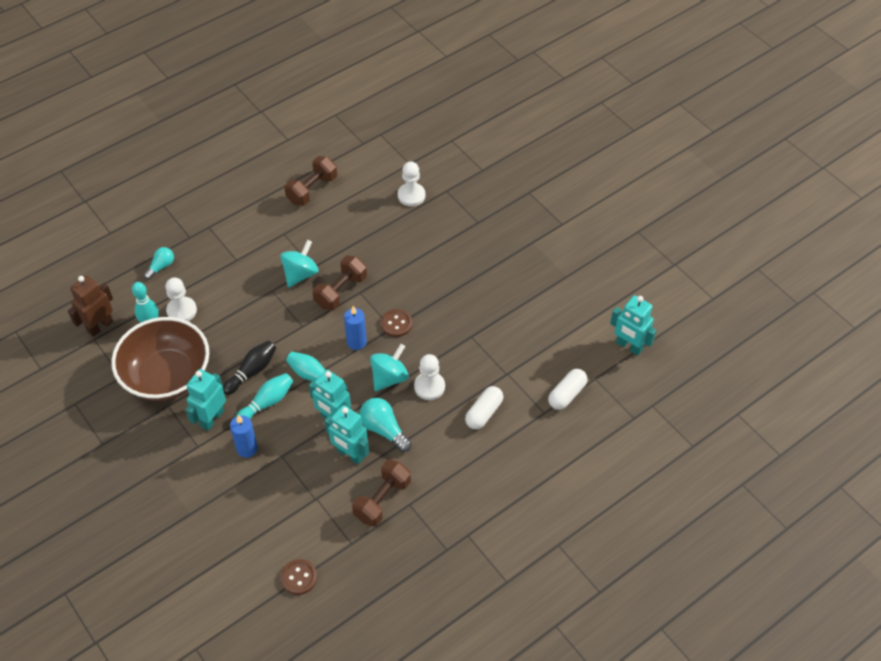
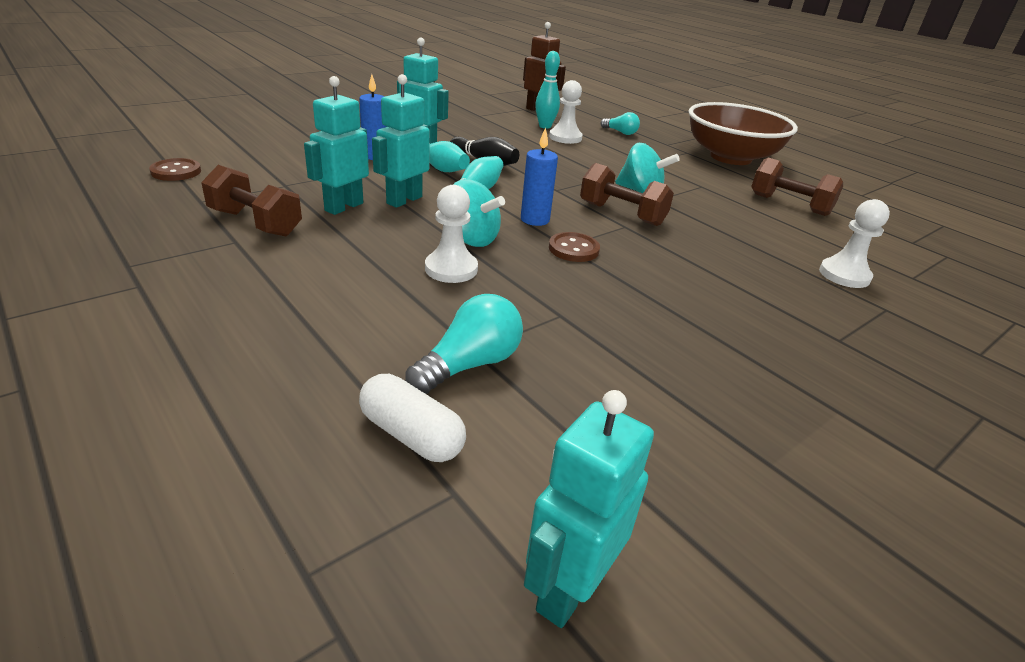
camera: 85 degrees right, 20 degrees down
(167, 376) = (479, 130): brown bowl -> brown bowl (730, 157)
(384, 429) = (377, 230): turquoise light bulb -> turquoise light bulb (469, 364)
(484, 413) = (386, 317): white capsule -> none

